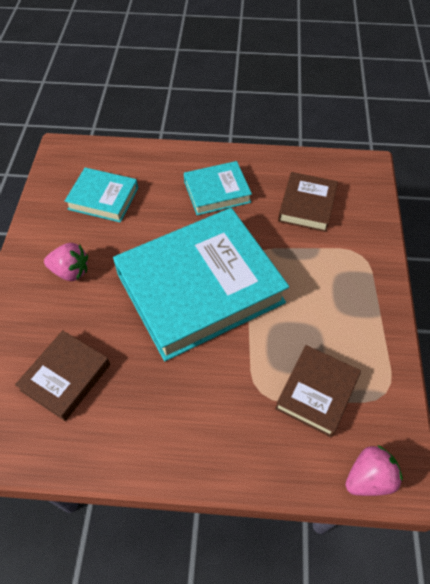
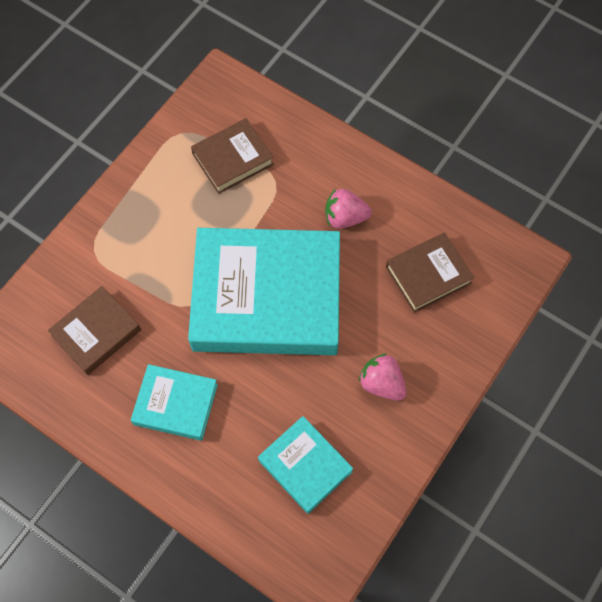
camera: 150 degrees left, 10 degrees up
(369, 478) = (241, 90): pink strawberry -> pink strawberry (345, 217)

